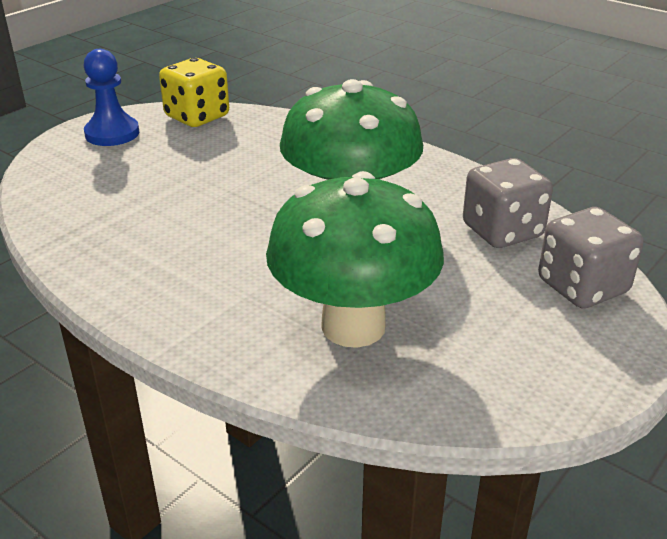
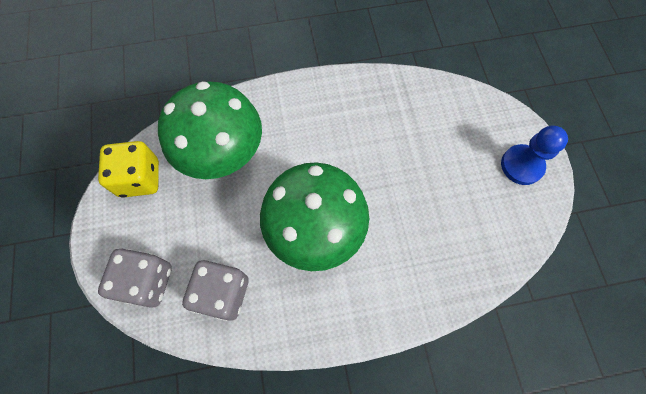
camera: 130 degrees right, 35 degrees up
(197, 117) = (516, 231): yellow dice -> yellow dice (140, 178)

